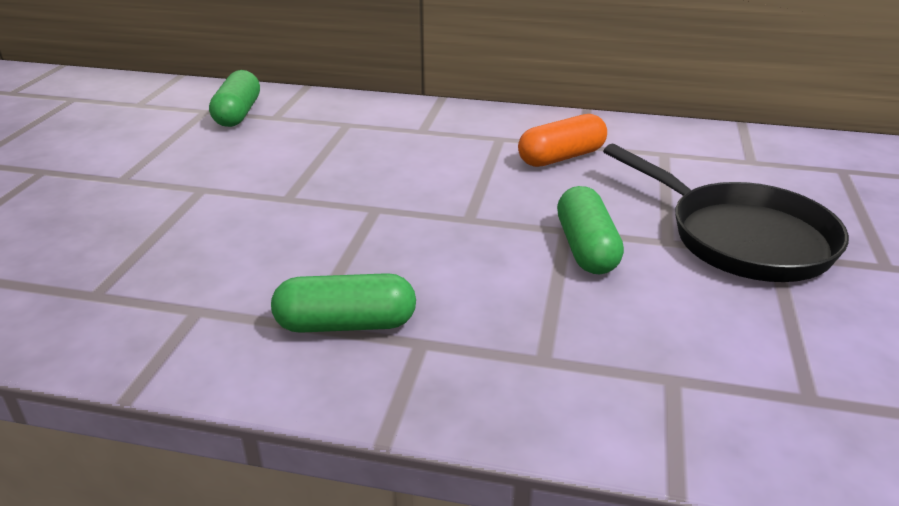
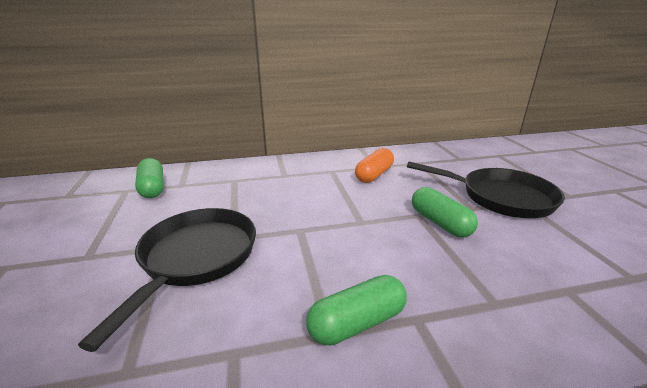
camera: 25 degrees left, 5 degrees down
(227, 210) = (196, 258): none -> black pan

